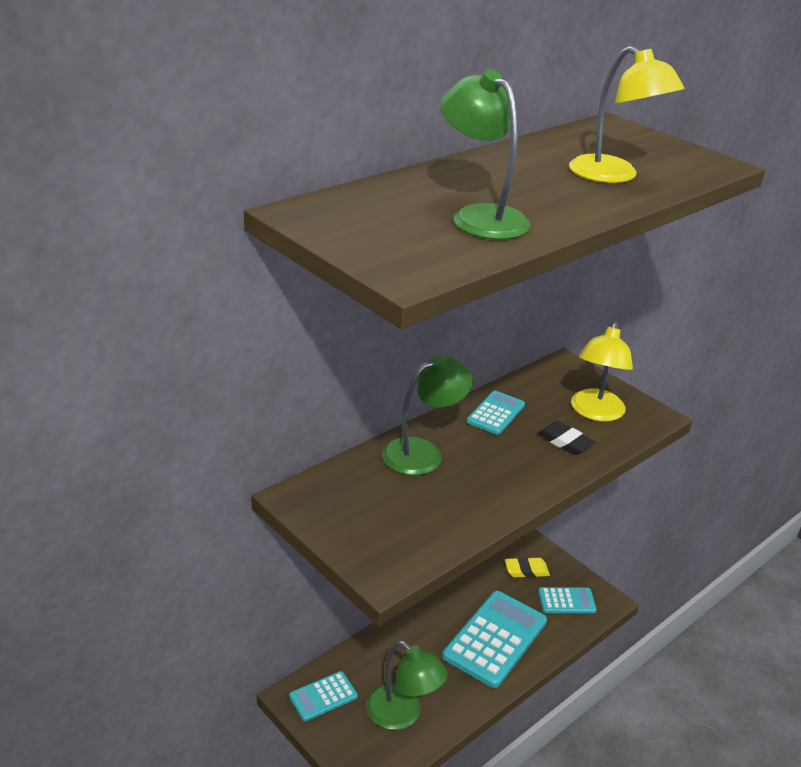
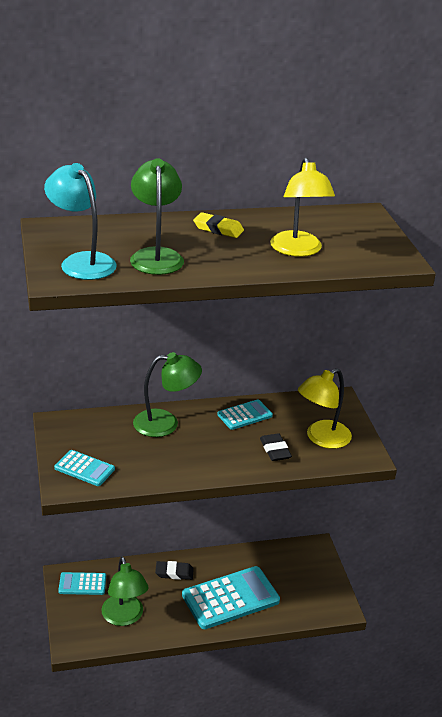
camera: 30 degrees right, 0 degrees up
(405, 245) = (82, 261): none -> turquoise lamp
(414, 636) = (174, 572): none -> black eraser
(526, 570) = (296, 562): yellow eraser -> yellow eraser (218, 229)
(566, 601) = (308, 596): turquoise calculator -> turquoise calculator (84, 469)

